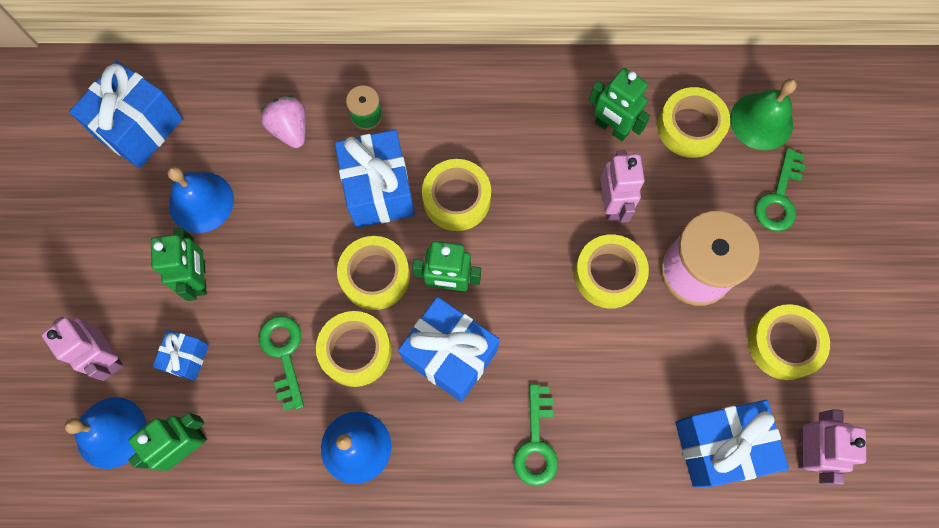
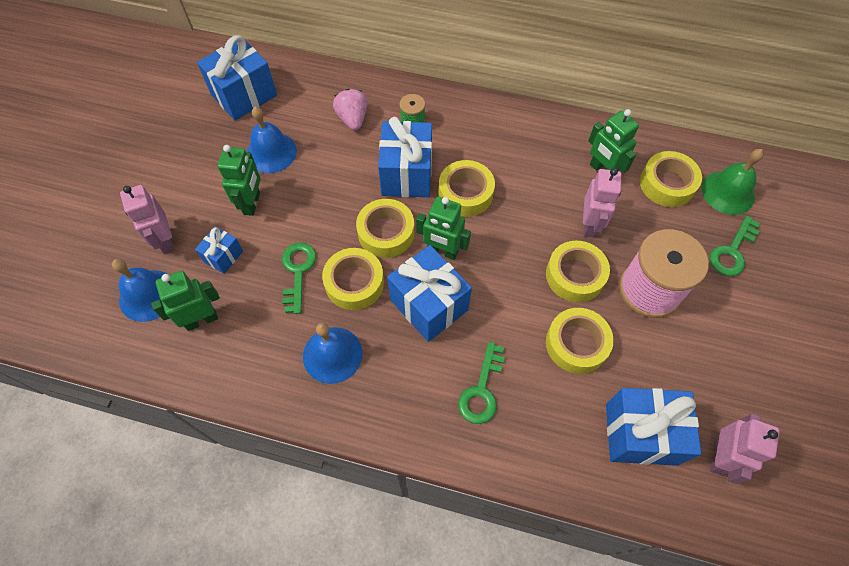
camera: 15 degrees right, 10 degrees down
(784, 344) = (715, 365): yellow tape -> yellow tape (576, 344)

